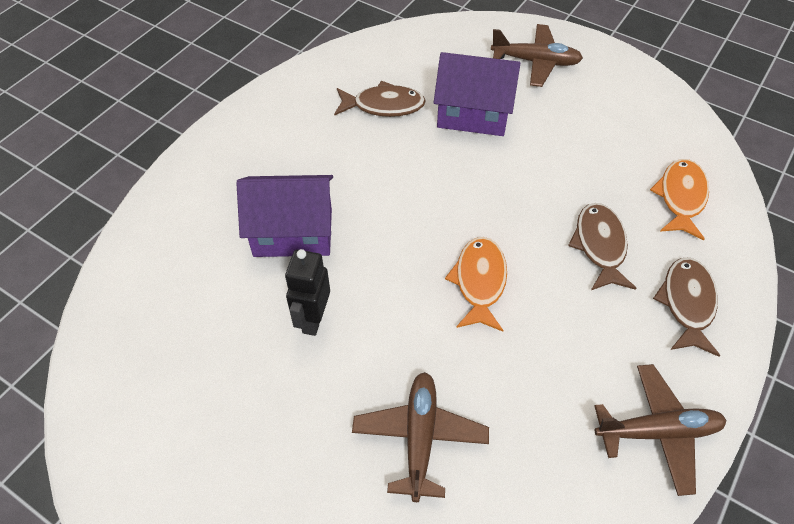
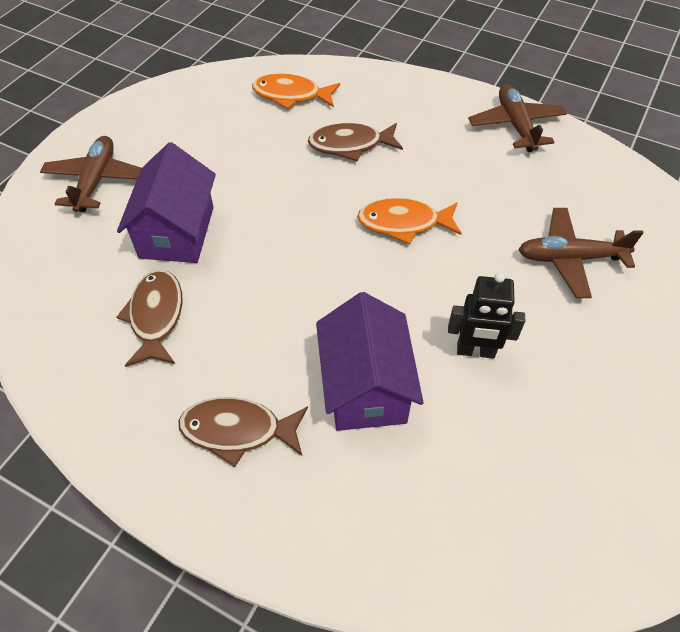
camera: 95 degrees left, 0 degrees up
(687, 304) = (401, 102): brown fish -> brown fish (238, 430)

